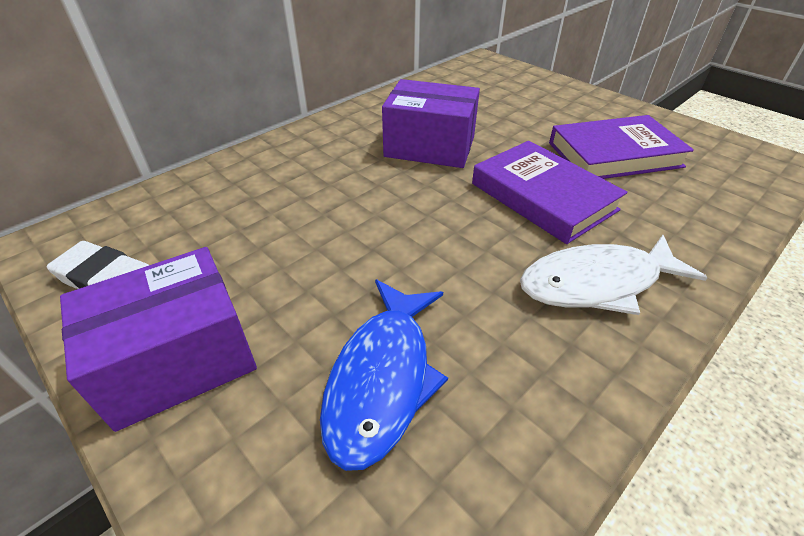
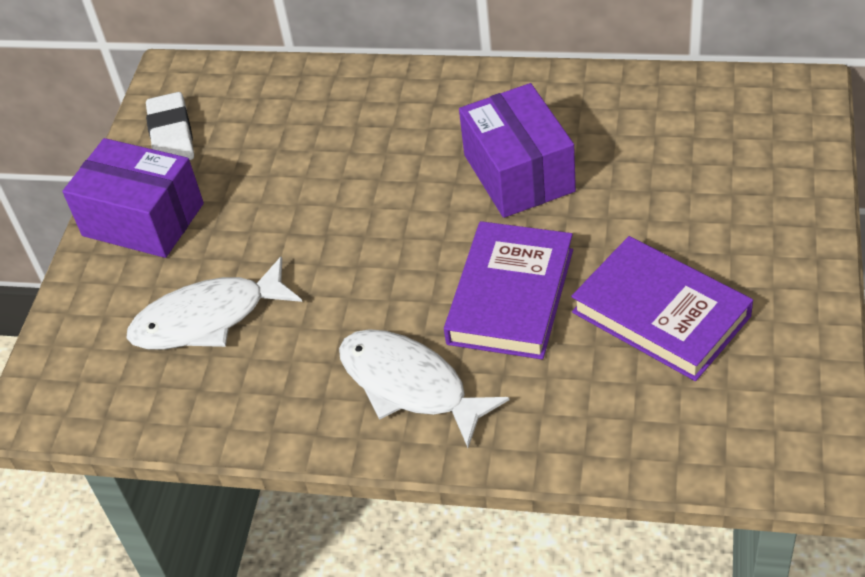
camera: 60 degrees right, 5 degrees up
(382, 378) = (208, 318): blue fish -> white fish

